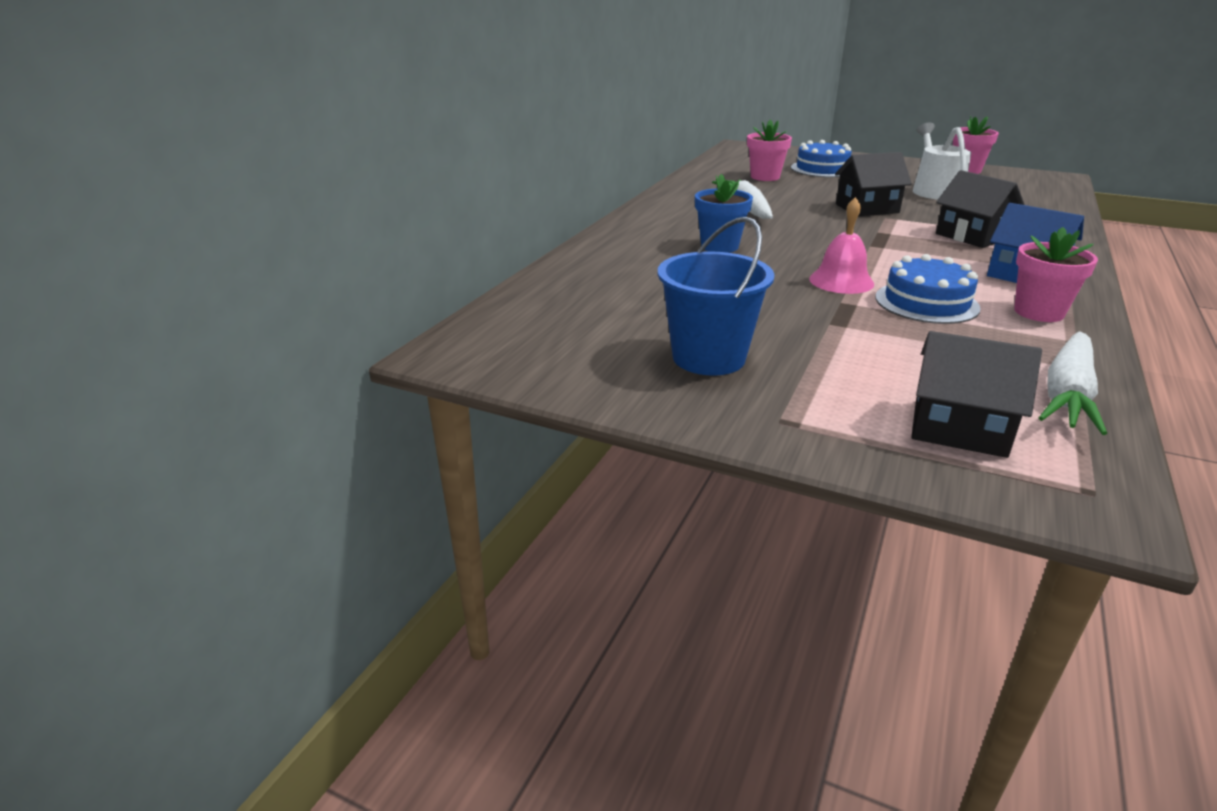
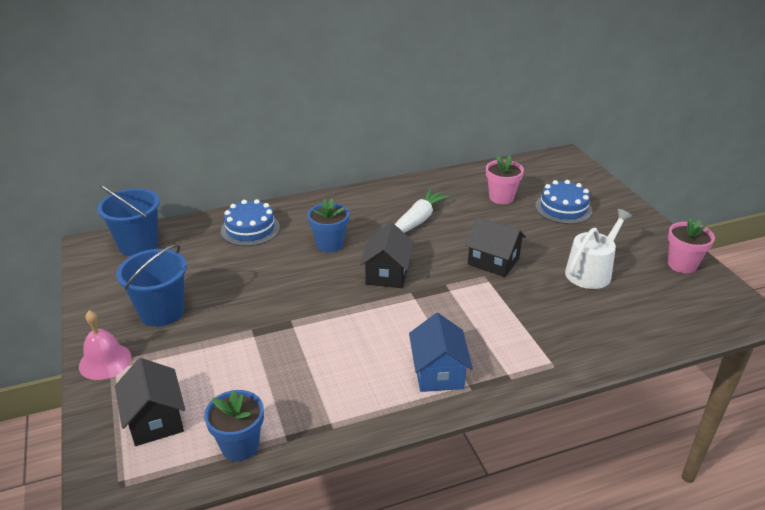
camera: 45 degrees right, 5 degrees up
(513, 327) = (138, 244): none -> blue bucket
(841, 281) = (327, 307): pink bell -> pink bell (105, 361)
(926, 302) = (329, 350): blue cake -> blue cake (250, 229)
(972, 236) = (496, 324): black house -> black house (387, 274)
(1038, 312) = (368, 398): pink flower pot -> none
(1067, 395) = (240, 446): white carrot -> blue flower pot

